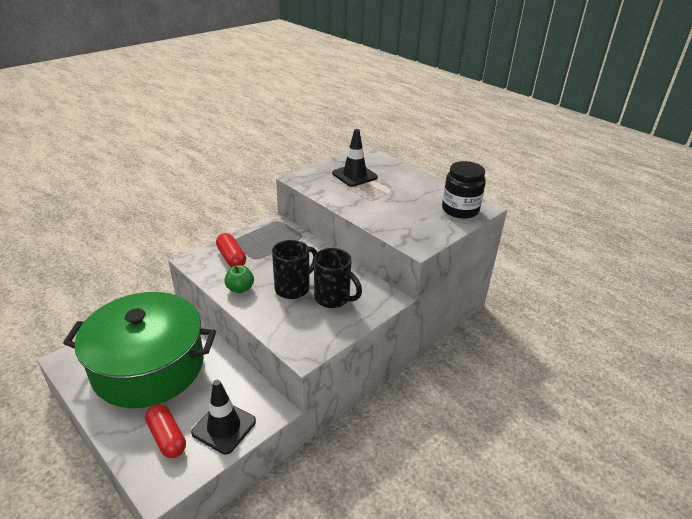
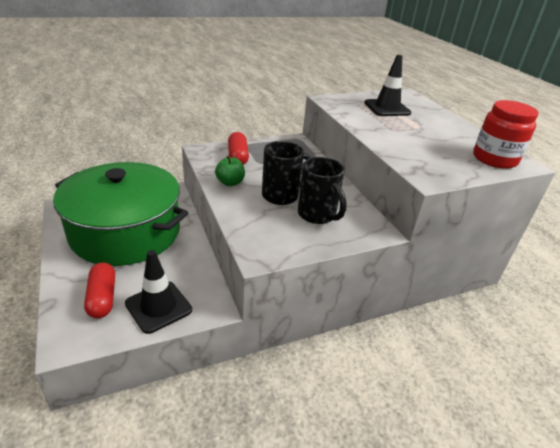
camera: 20 degrees right, 0 degrees up
(460, 210) = (494, 159): black jar -> red jar

